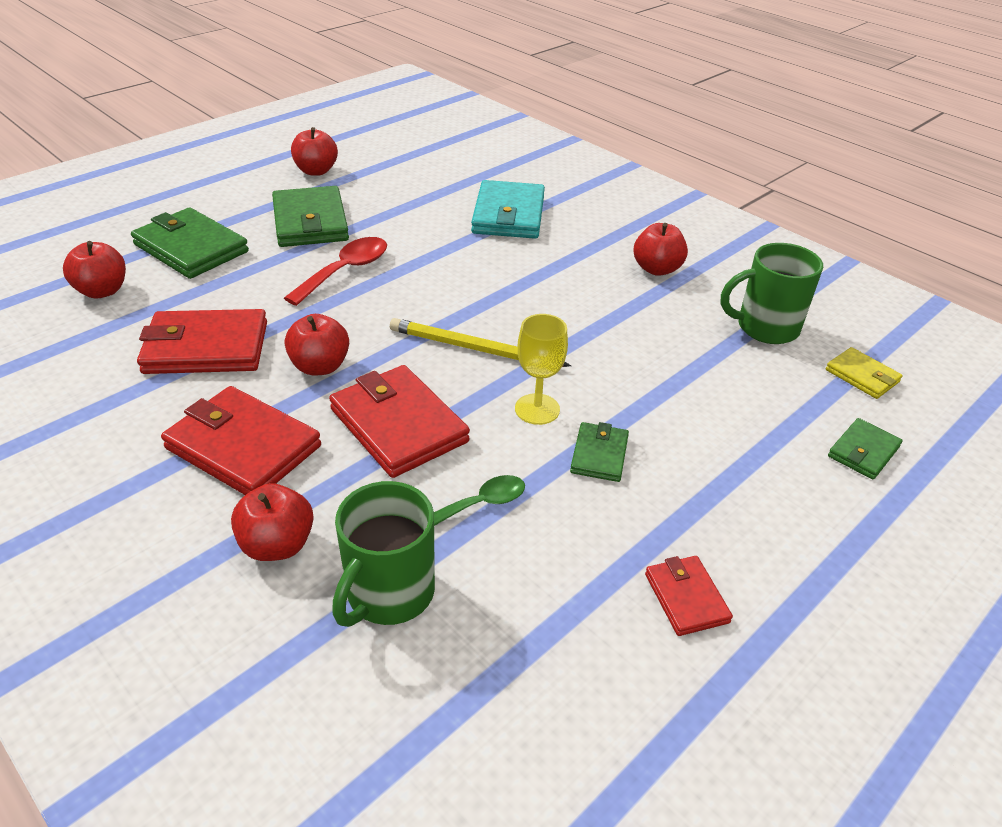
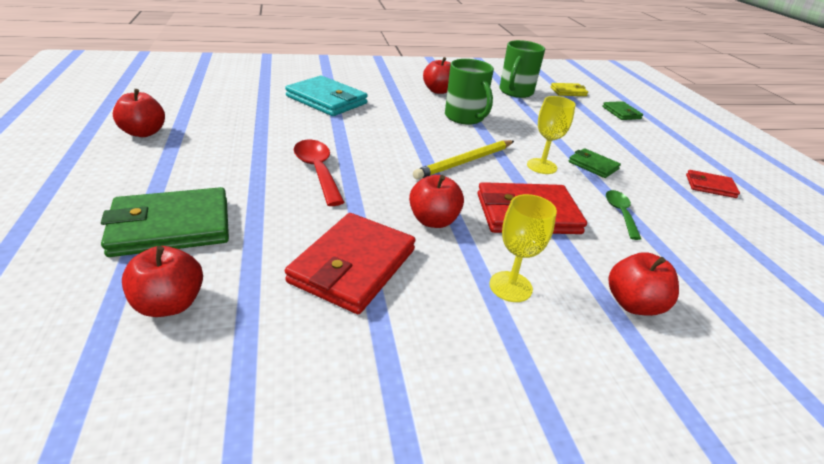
camera: 60 degrees left, 5 degrees down
(243, 447) = (510, 286): red wallet -> yellow goblet
(310, 222) = (222, 160): green wallet -> none
(388, 594) = (692, 272): green mug -> green mug (465, 117)

